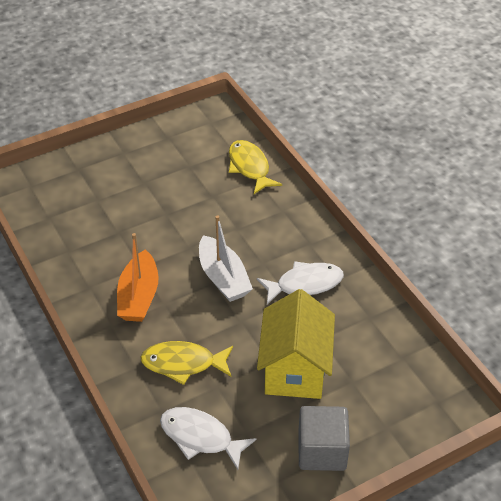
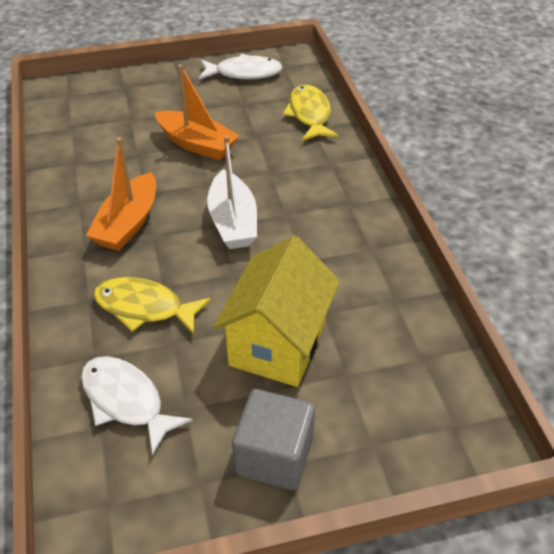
camera: 15 degrees right, 0 degrees up
(165, 213) = (197, 144): none -> orange boat
(305, 284) = (327, 246): white fish -> white fish (244, 73)

